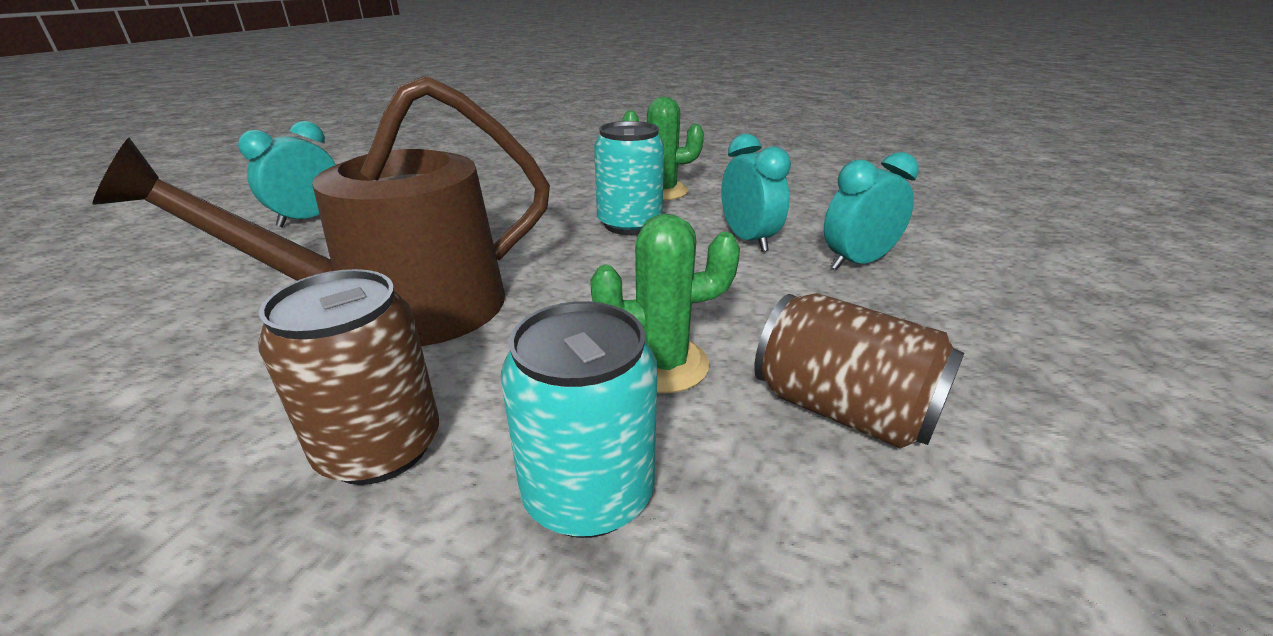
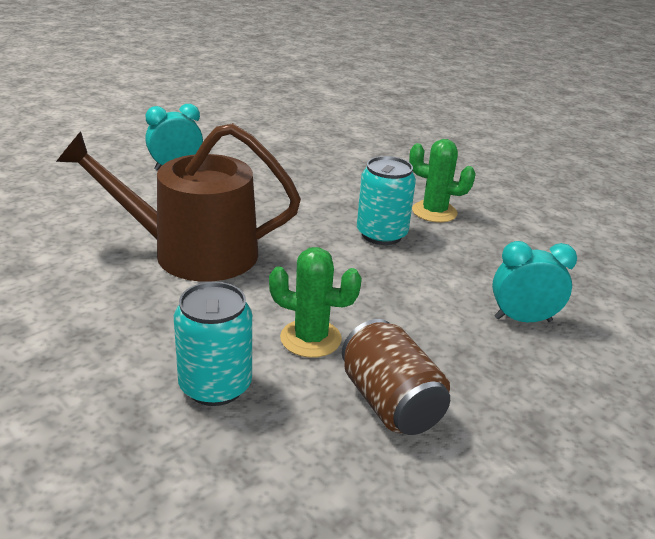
camera: 25 degrees right, 0 degrees up
(380, 447) = (136, 327): brown can -> none
(748, 240) = (458, 275): turquoise clock -> none

